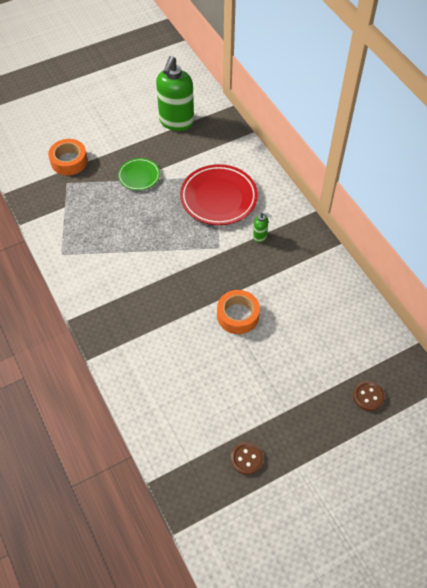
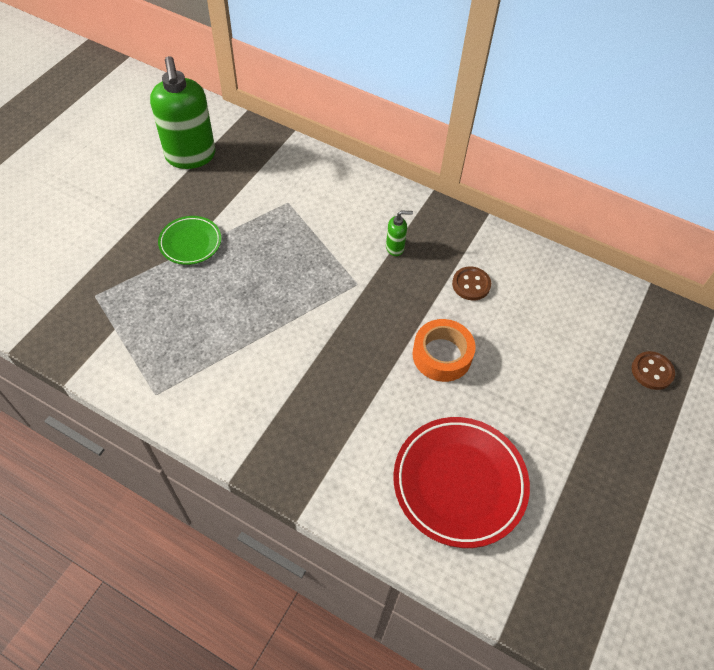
camera: 35 degrees left, 0 degrees up
(69, 161) = (78, 265): orange tape -> none
(218, 198) = (312, 225): red plate -> red plate (459, 483)
(246, 458) = (587, 528): brown button -> brown button (471, 284)

